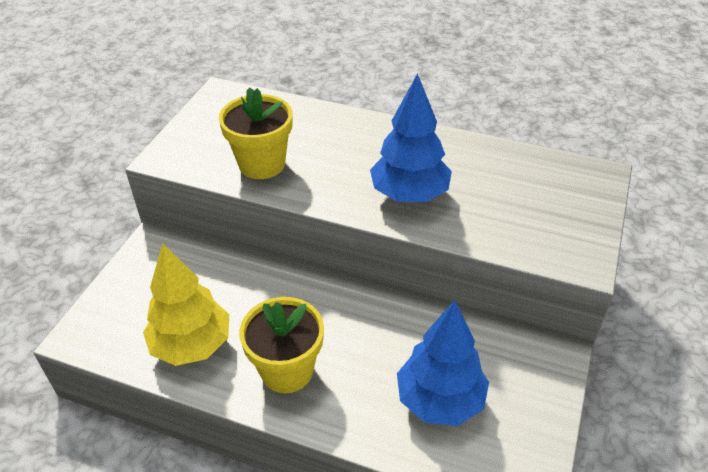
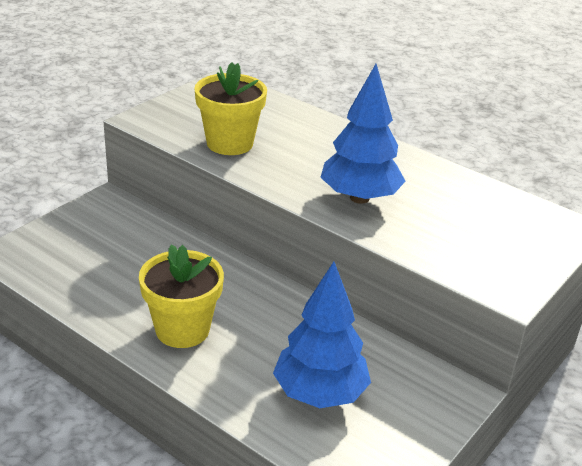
camera: 15 degrees right, 10 degrees down
(192, 345) = (104, 287): yellow tree -> none

